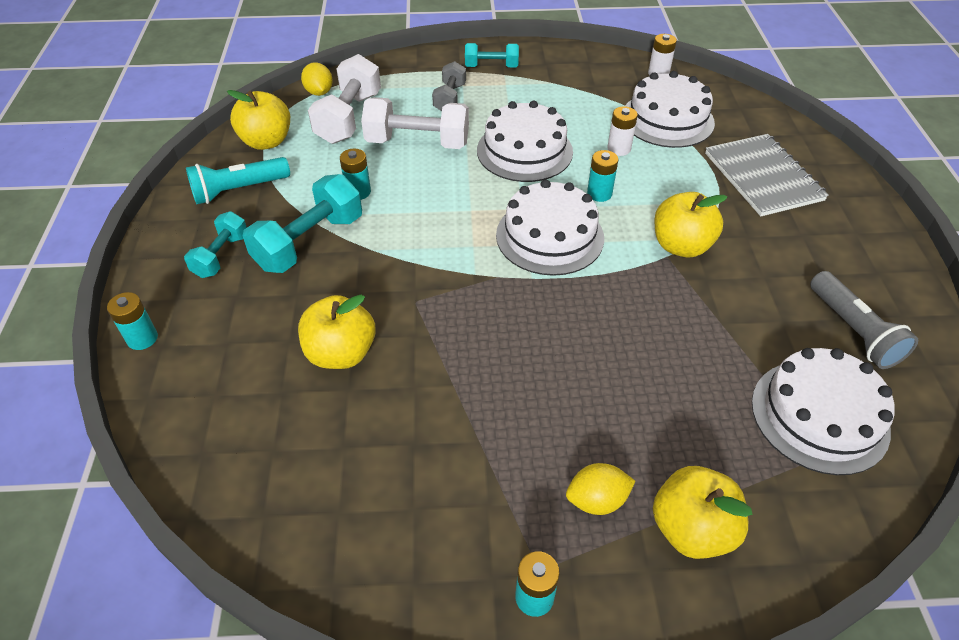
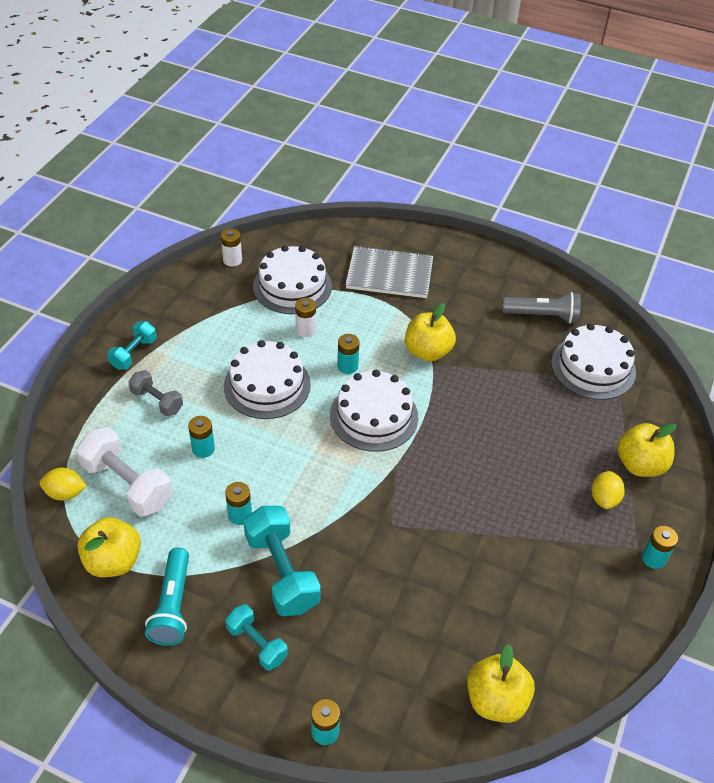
camera: 65 degrees left, 0 degrees up
(341, 353) = (418, 591): yellow apple -> yellow apple (496, 700)
(417, 143) = (203, 449): white dumbbell -> turquoise battery

